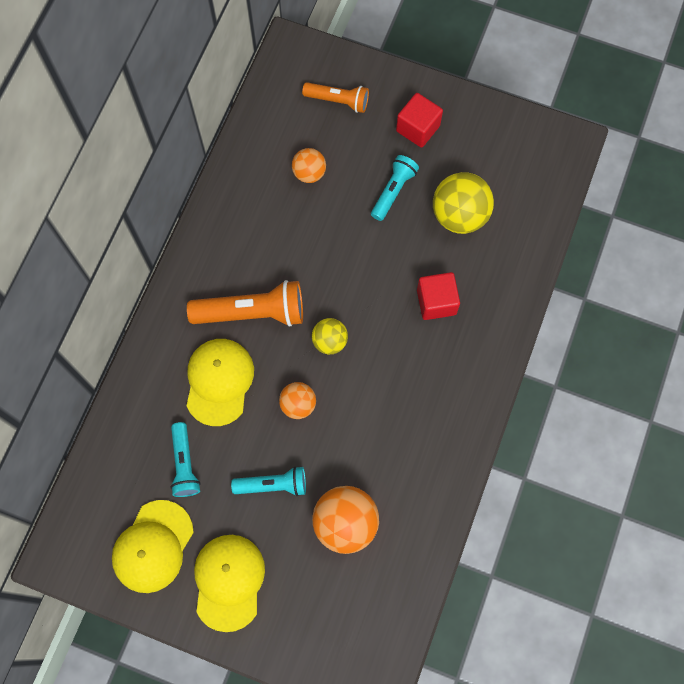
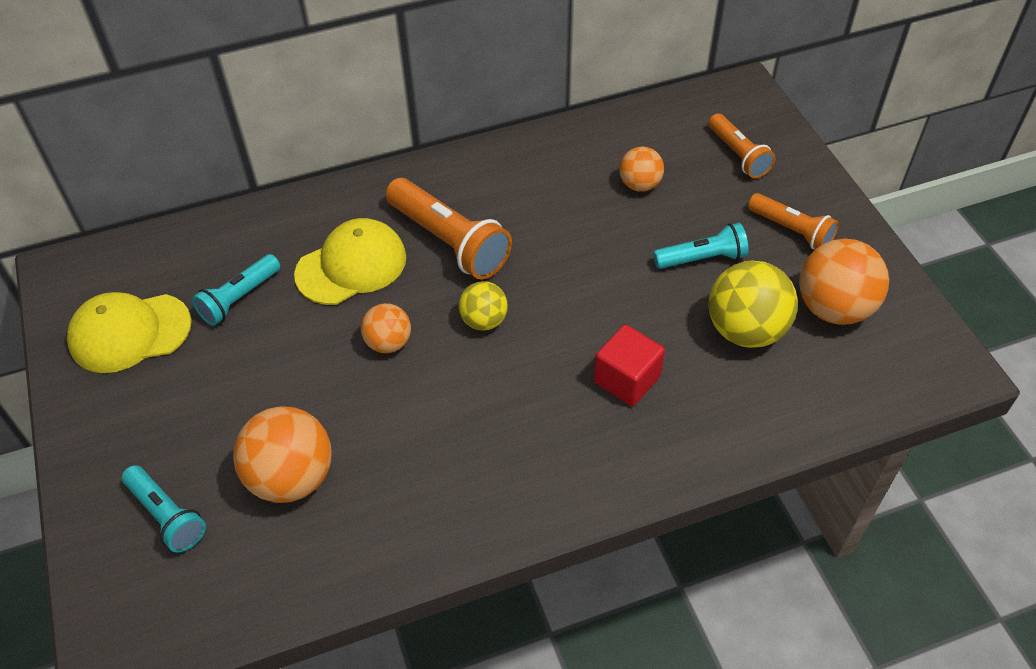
camera: 50 degrees right, 20 degrees down
(228, 581) = (139, 419): yellow cap -> none
(273, 485) = (280, 383): turquoise flashlight -> turquoise flashlight (167, 516)
(418, 128) = (792, 231): red cube -> orange flashlight
(485, 160) = (833, 308): none -> orange ball

